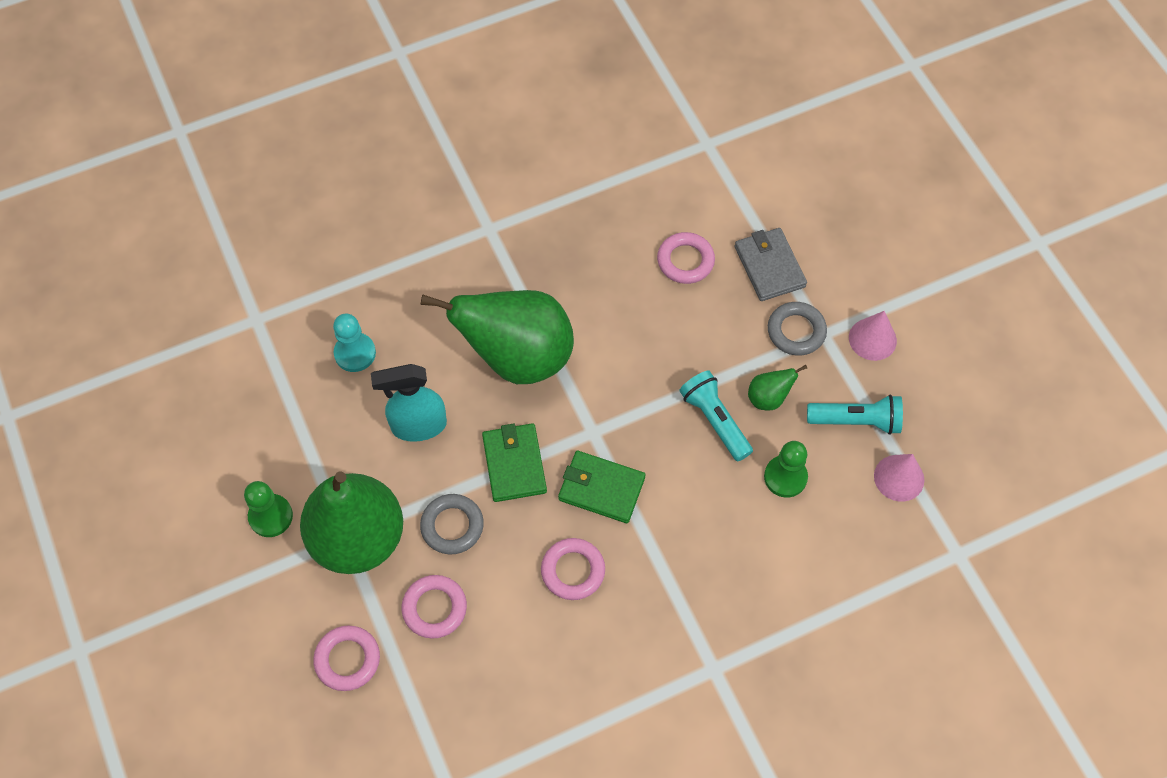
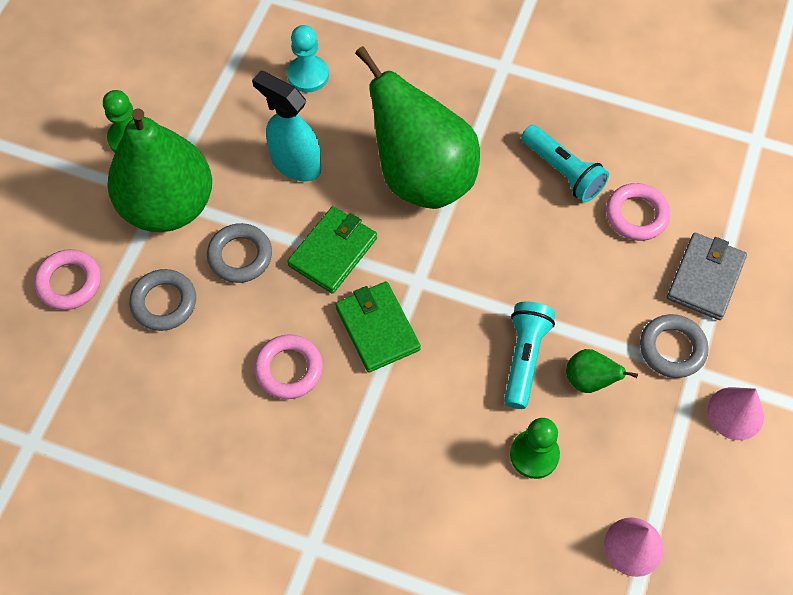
camera: 45 degrees right, 0 degrees up
(434, 608) = (164, 302): pink ring -> grey ring
(856, 421) = (646, 466): turquoise flashlight -> turquoise flashlight (563, 171)

